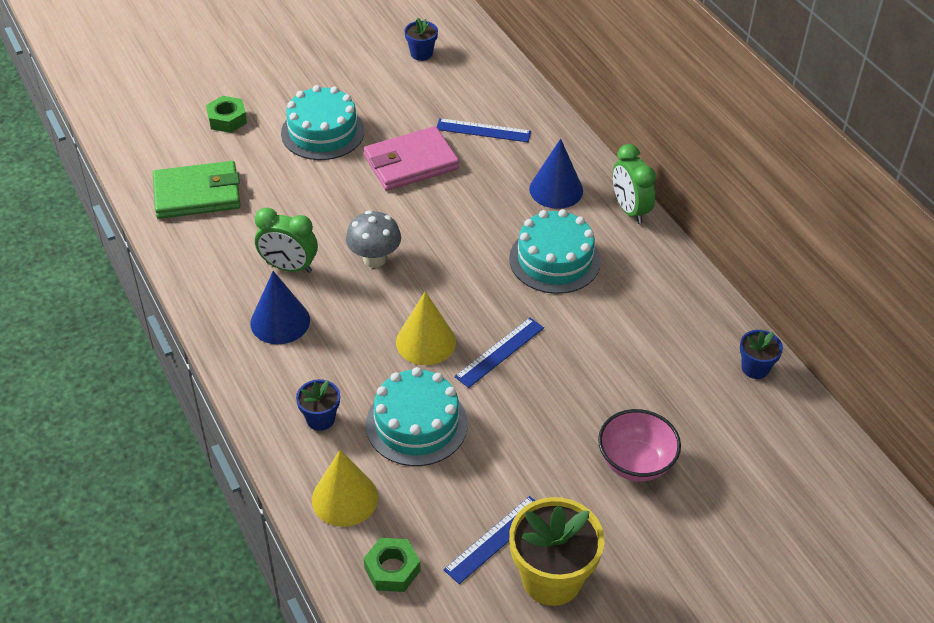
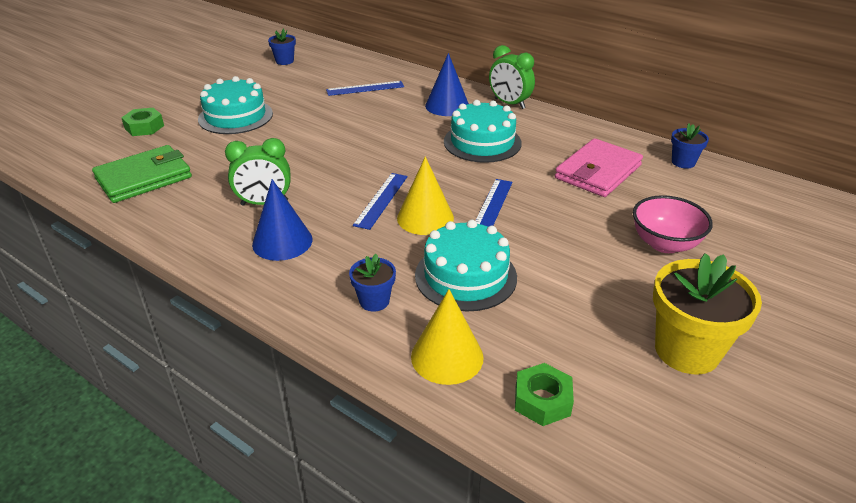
camera: 25 degrees left, 10 degrees down
(374, 259) = (338, 178): grey mushroom -> none
(411, 163) = (323, 117): pink wallet -> pink wallet (598, 172)
(495, 539) = (611, 338): blue ruler -> blue ruler (381, 200)

